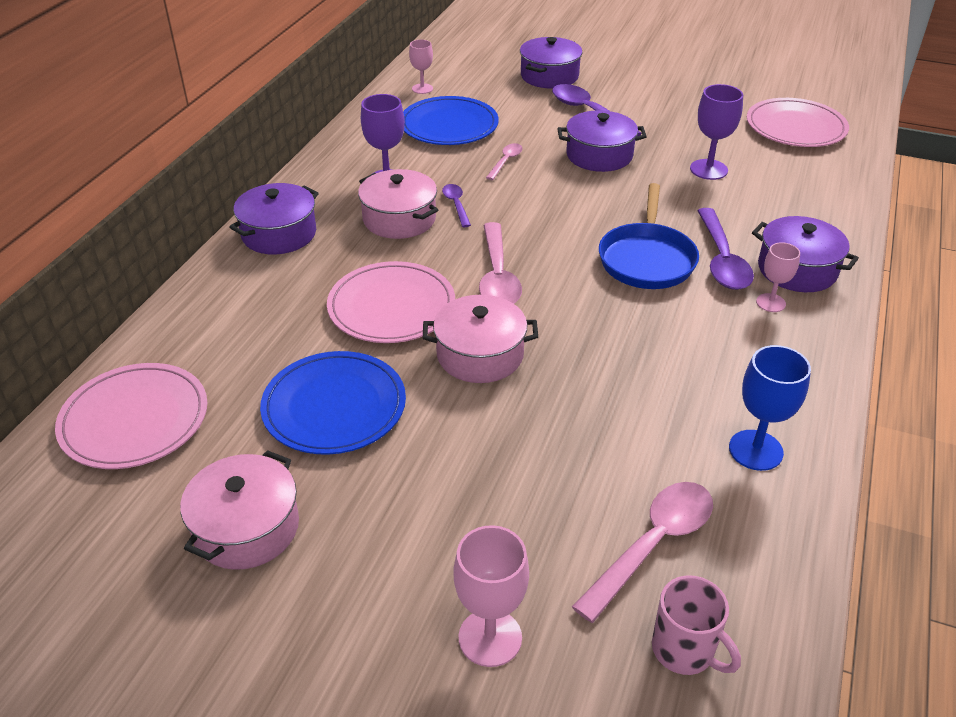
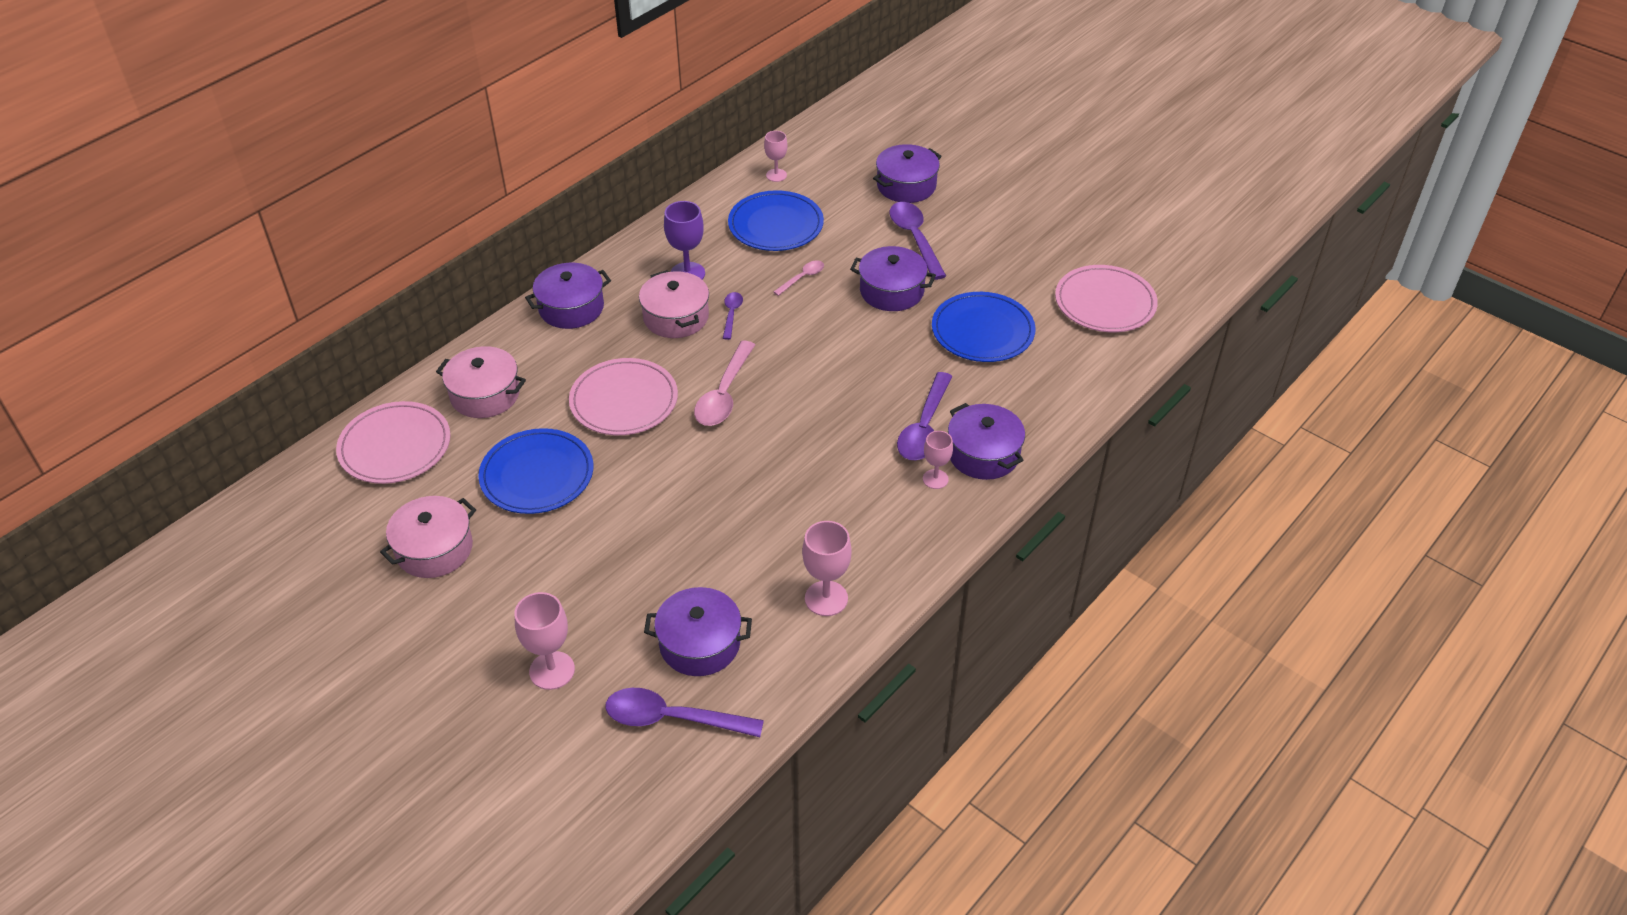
camera: 20 degrees right, 5 degrees up
(480, 355) = (668, 461): pink pot -> pink pot (485, 395)
(647, 259) = (859, 410): blue pan -> none
(652, 545) = (700, 644): pink spoon -> purple pot
(685, 650) = (673, 718): pink mug -> purple spoon
(708, 169) = (982, 331): purple goblet -> blue plate
(755, 450) = (826, 598): blue goblet -> pink goblet

